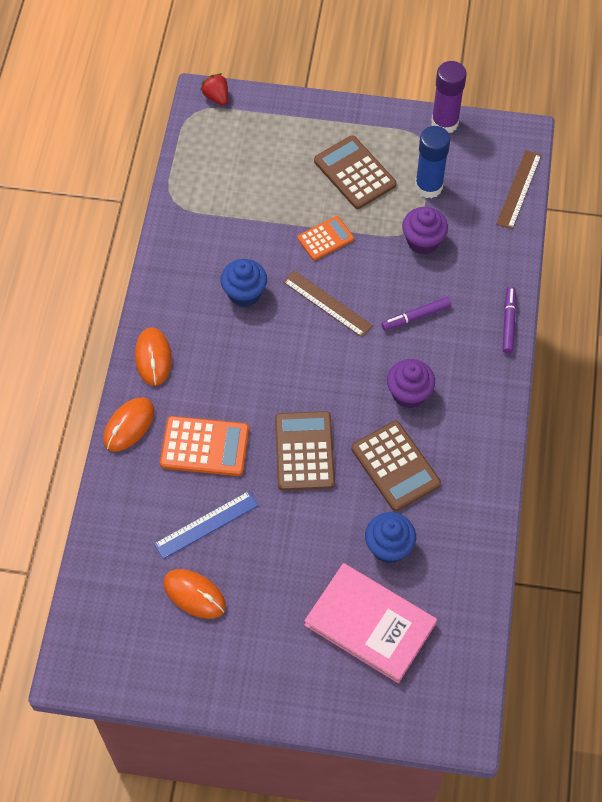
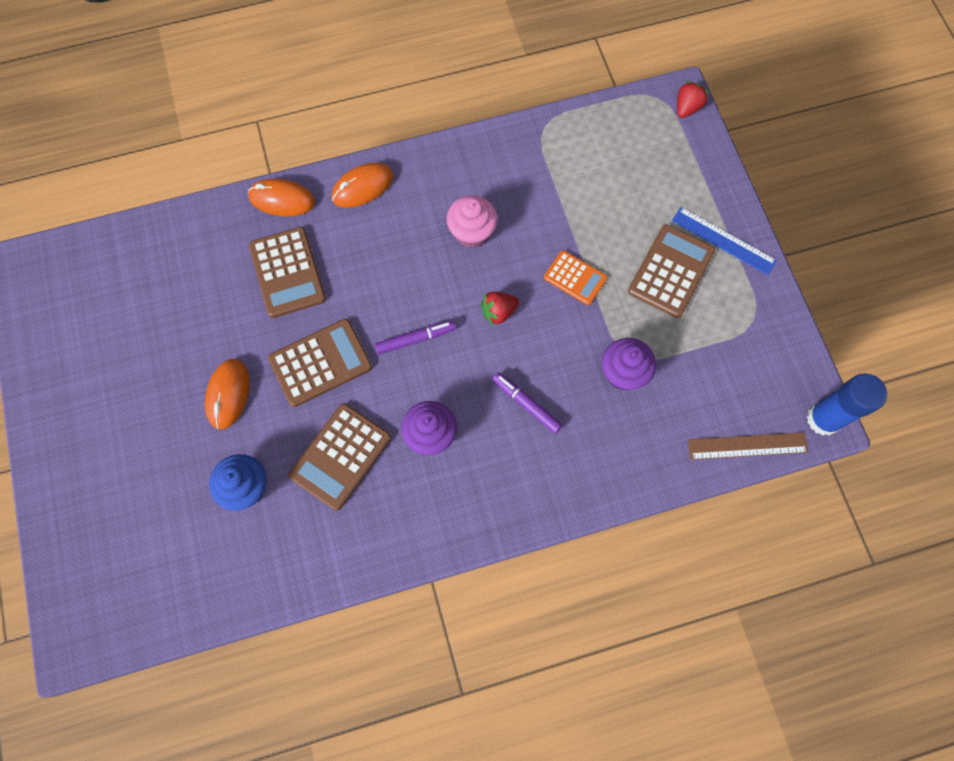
camera: 65 degrees right, 10 degrees up
(194, 595) = (130, 332): orange mouse -> orange mouse (228, 394)
(205, 446) = (288, 272): orange calculator -> brown calculator
(206, 524) = (206, 310): blue ruler -> blue ruler (723, 240)
(244, 293) = (472, 233): blue cupcake -> pink cupcake
(327, 304) = (498, 312): brown ruler -> red strawberry
(370, 624) = (155, 504): pink book -> none
(428, 187) = (695, 350): blue glue stick -> blue glue stick (823, 419)
(444, 123) = (788, 333): purple glue stick -> none
(508, 322) = (567, 503): purple marker -> purple marker (415, 339)

